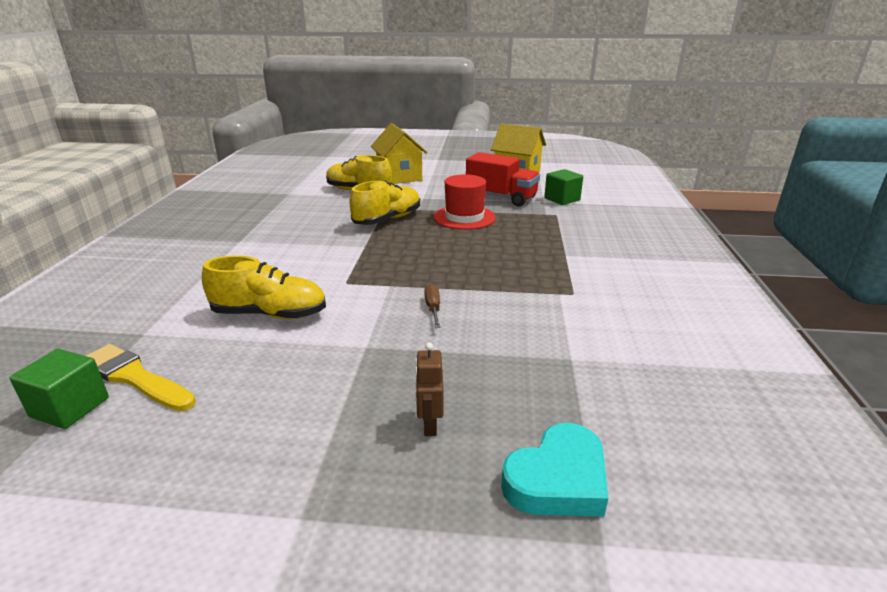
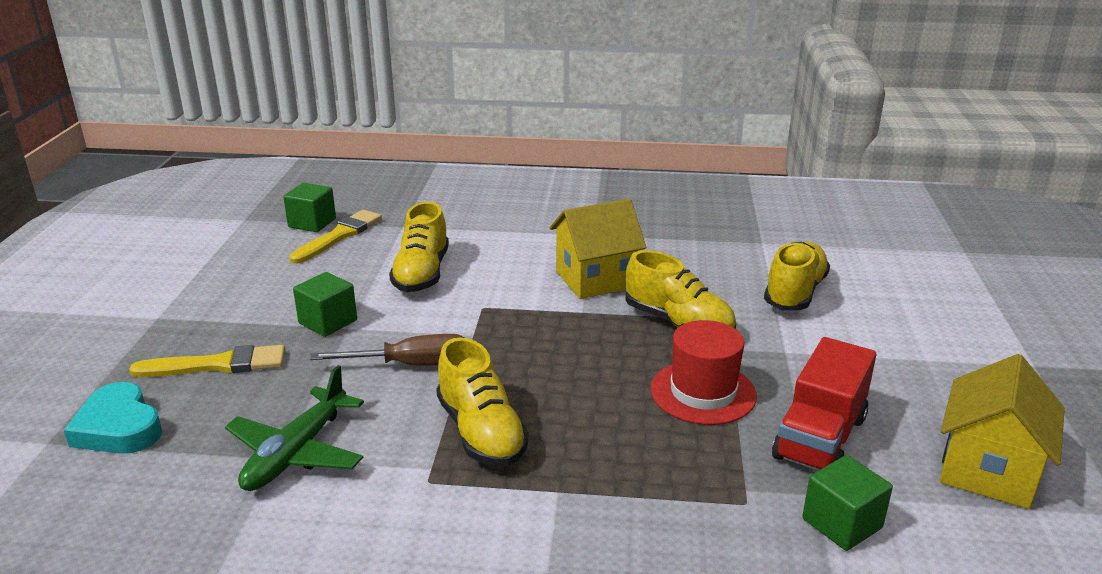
camera: 90 degrees right, 0 degrees up
(351, 360) = (328, 322): none -> green cube
(399, 177) = (884, 325): yellow house -> yellow house (595, 279)
(429, 425) = (218, 365): brown robot -> yellow brush
(433, 308) = (412, 365): brown screwdriver -> brown screwdriver, size x1.76
(516, 278) = (481, 432): none -> yellow shoe
(562, 350) = (296, 453): none -> green plane

